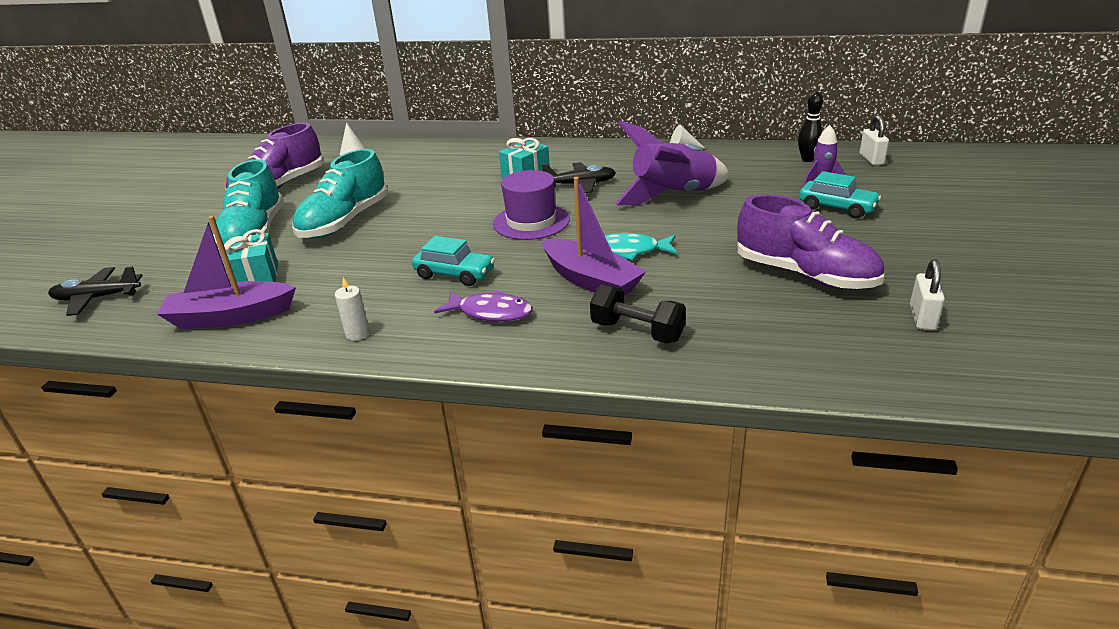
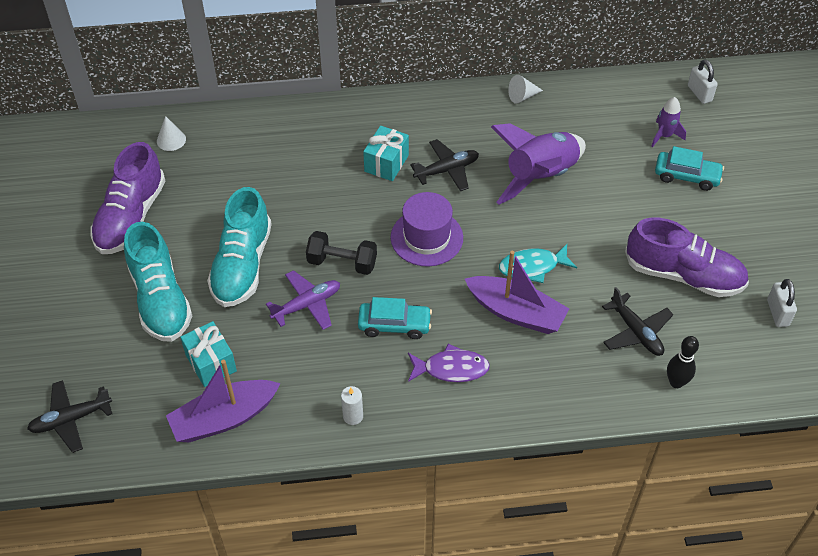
camera: 20 degrees left, 20 degrees up
(380, 251) = (307, 305): none -> purple plane
(637, 331) = (577, 369): black dumbbell -> black dumbbell (342, 263)
(725, 311) = (636, 332): none -> black plane
(807, 159) = (643, 100): black bowling pin -> black bowling pin (676, 382)

